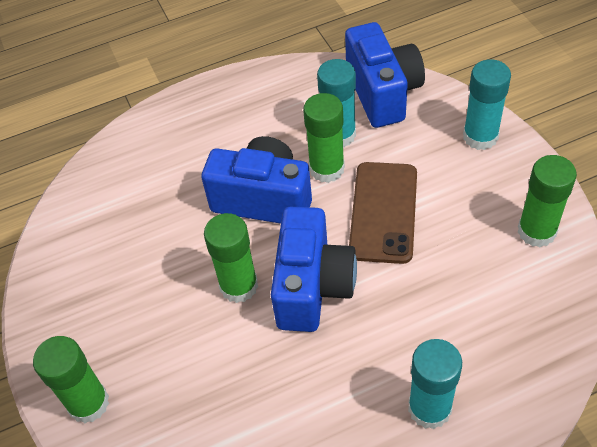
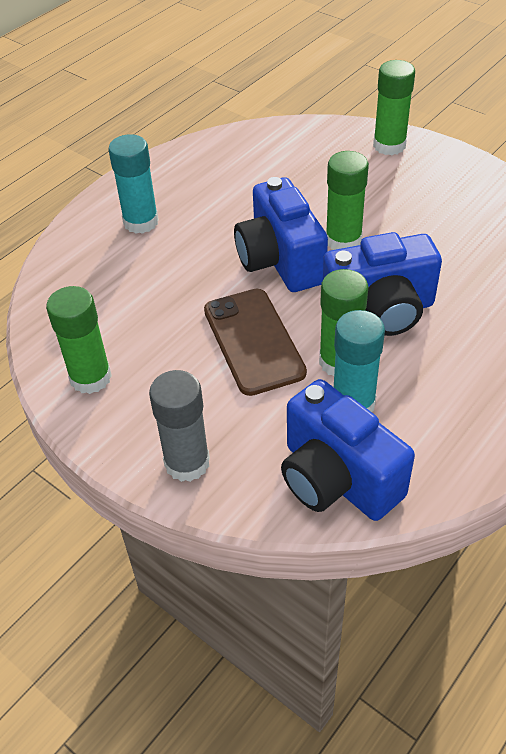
camera: 150 degrees right, 5 degrees down
(480, 136) = (187, 462): turquoise glue stick -> grey glue stick

